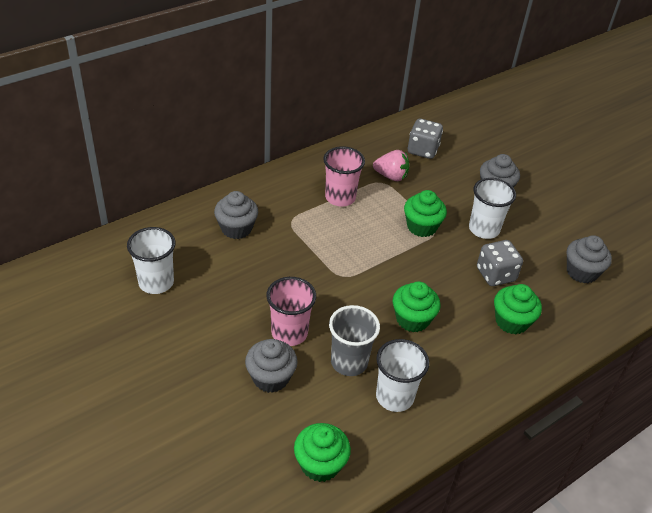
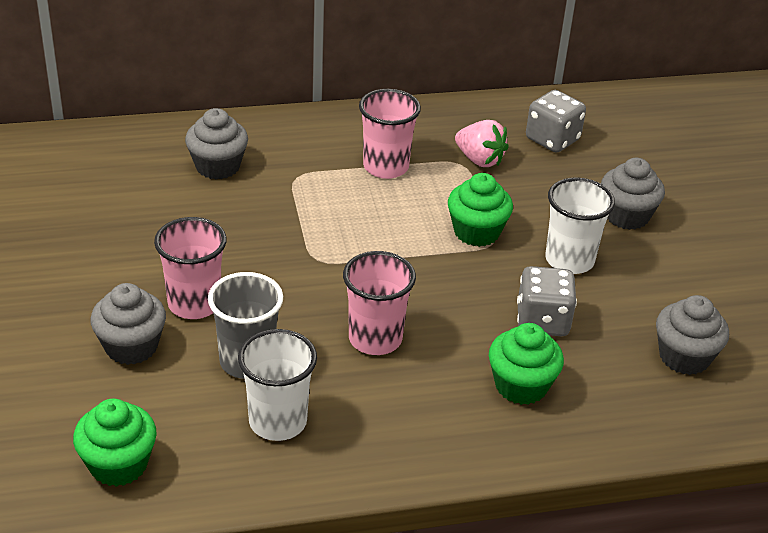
camera: 25 degrees right, 5 degrees down
(156, 282) = (71, 199): white cup -> none
(412, 319) = (375, 339): green cupcake -> pink cup

